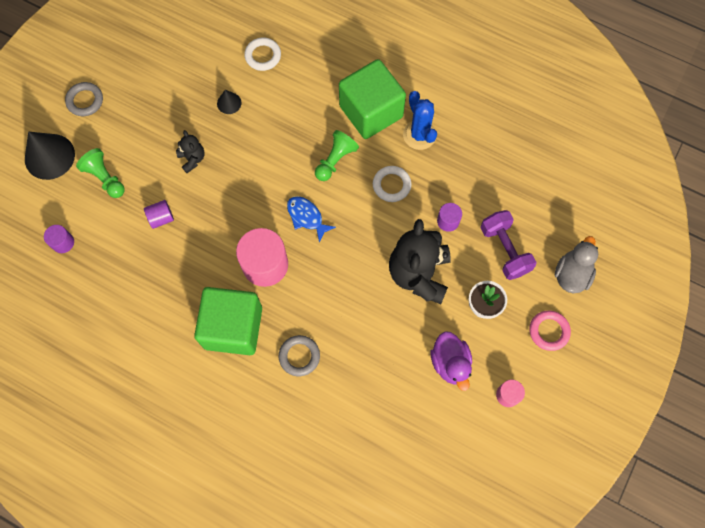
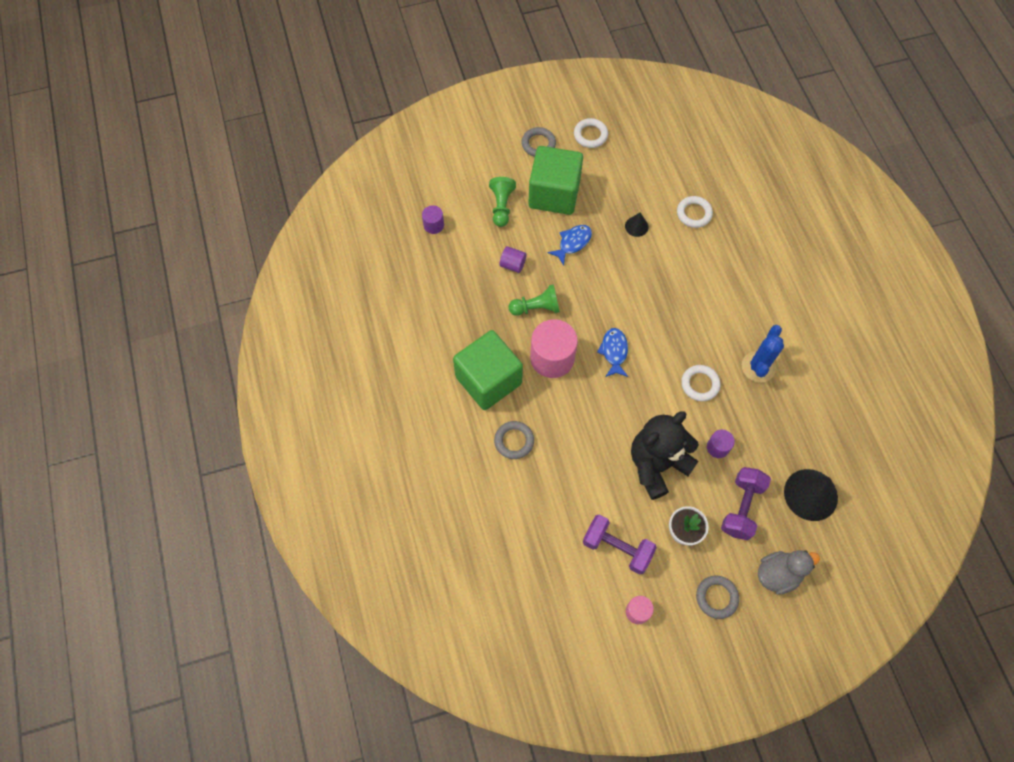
camera: 45 degrees right, 5 degrees down
(49, 156) = (479, 162): black cone -> black cone (810, 494)
(121, 58) = (590, 135): none -> white ring
(192, 159) = (573, 243): black teddy bear -> blue fish
(335, 160) = (675, 330): green pawn -> green pawn (536, 308)
(371, 111) = (737, 319): green cube -> green cube (554, 194)
(450, 363) = (617, 548): purple duck -> purple dumbbell
(549, 331) = (716, 597): pink ring -> grey ring

